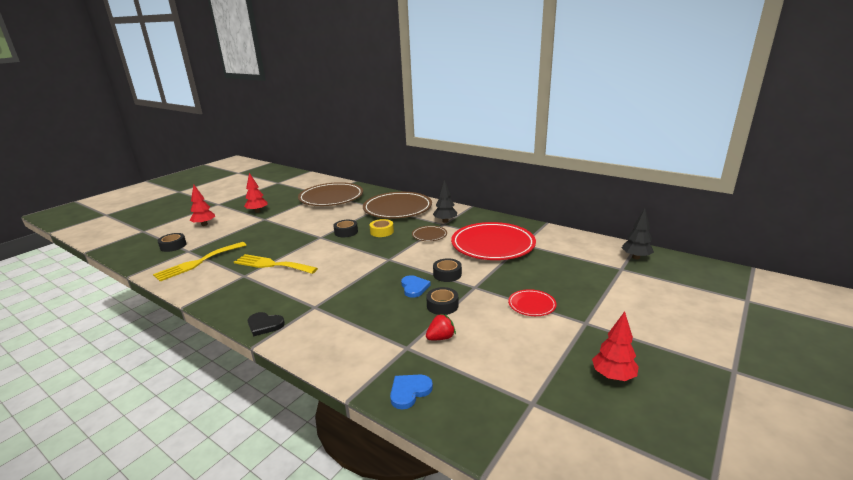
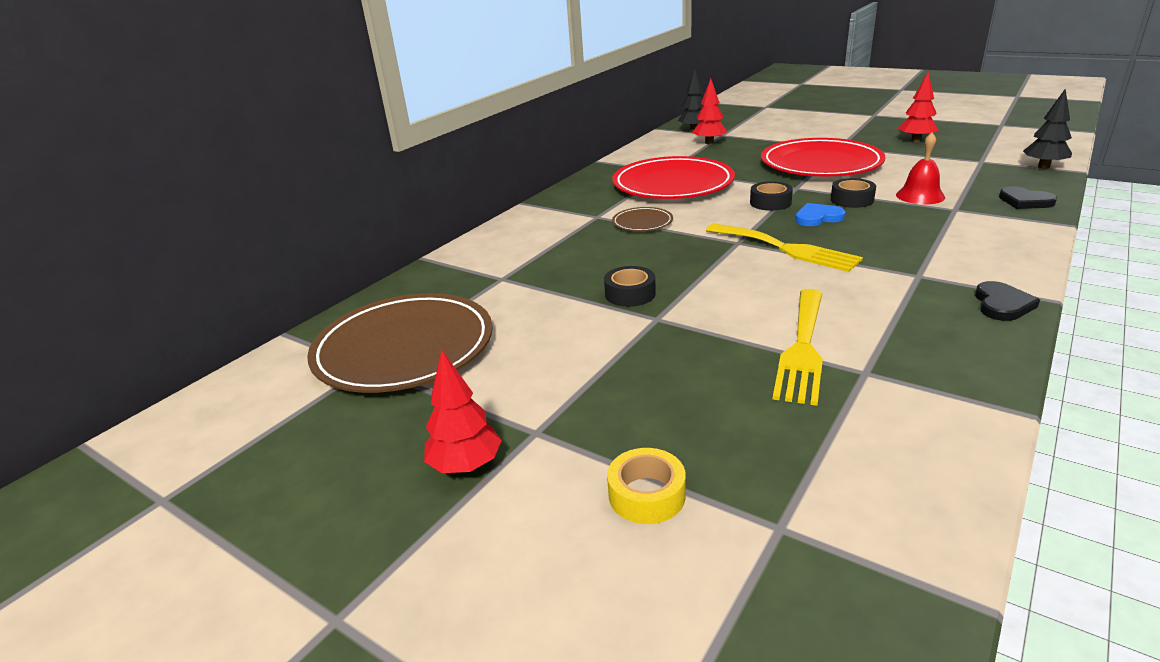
camera: 90 degrees left, 5 degrees up
(173, 246) = (754, 589): black tape -> none
(198, 262) = (841, 472): yellow fork -> yellow fork (786, 248)
(204, 224) = (564, 573): red tree -> red tree (709, 143)
(382, 232) = (628, 260): yellow tape -> yellow tape (646, 495)
(397, 208) = (513, 259): brown plate -> none
(409, 391) = (1025, 201): blue heart -> black heart
(441, 338) = (920, 196): red strawberry -> red bell
(445, 221) = (585, 216): black tree -> black tree (1043, 167)
(532, 305) = (820, 164): red plate -> red plate, size x2.23

